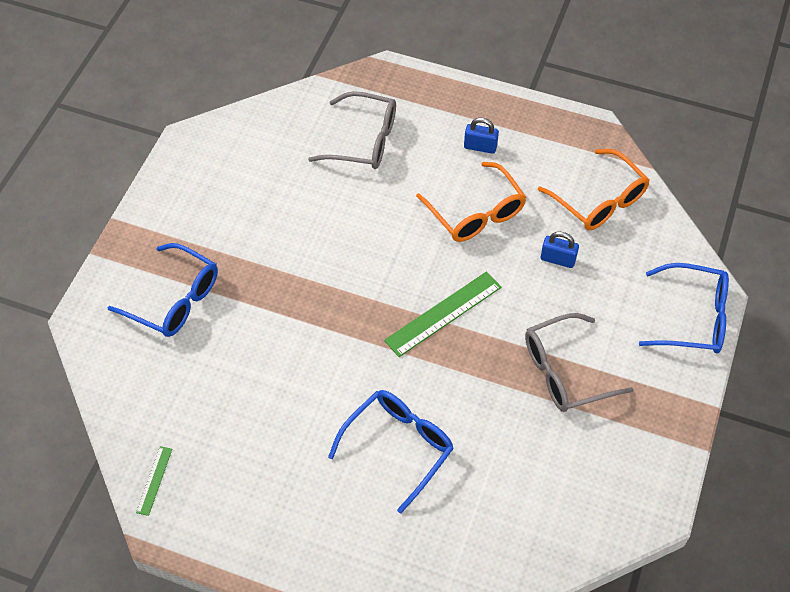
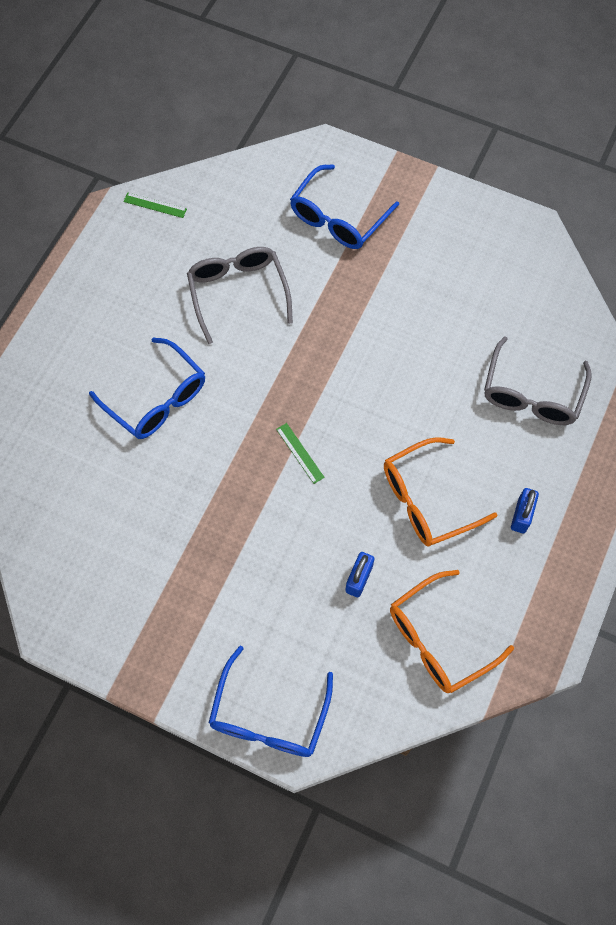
camera: 95 degrees right, 10 degrees up
(443, 313) = (300, 453): green ruler -> green ruler, size x0.51
(566, 371) = (217, 565): grey glasses -> grey glasses (238, 293)

